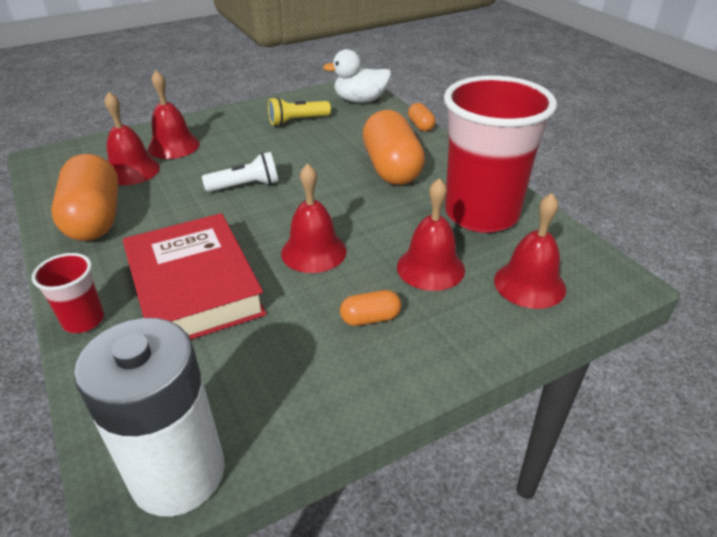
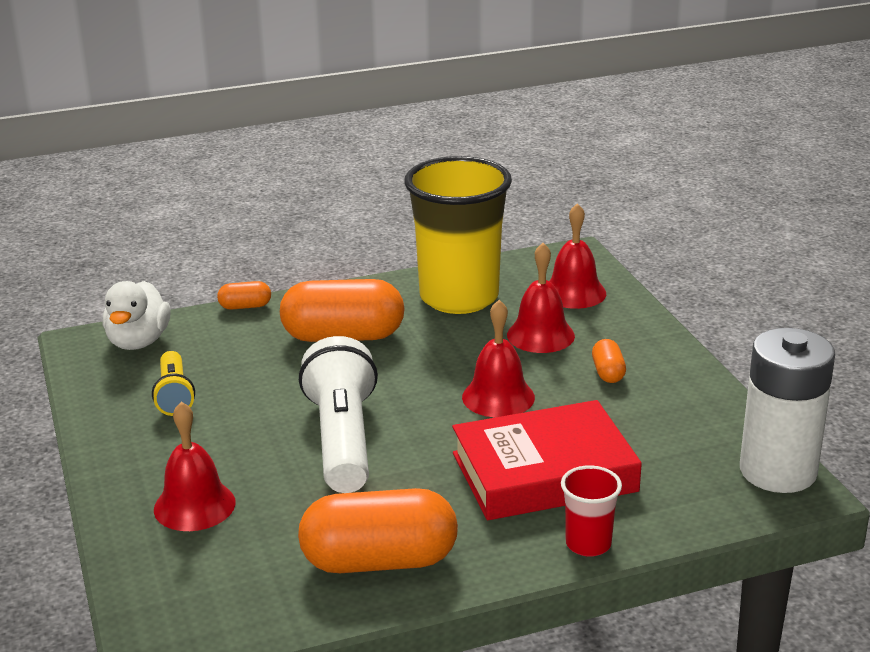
camera: 80 degrees left, 10 degrees down
(132, 171) = (255, 540): red bell -> none
(245, 186) = (342, 440): white flashlight -> white flashlight, size x1.82
(481, 214) = (459, 297): red cup -> yellow cup

